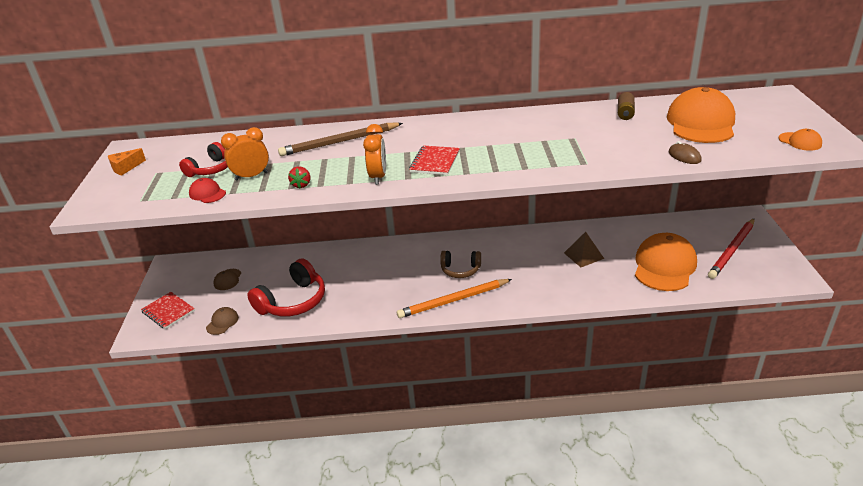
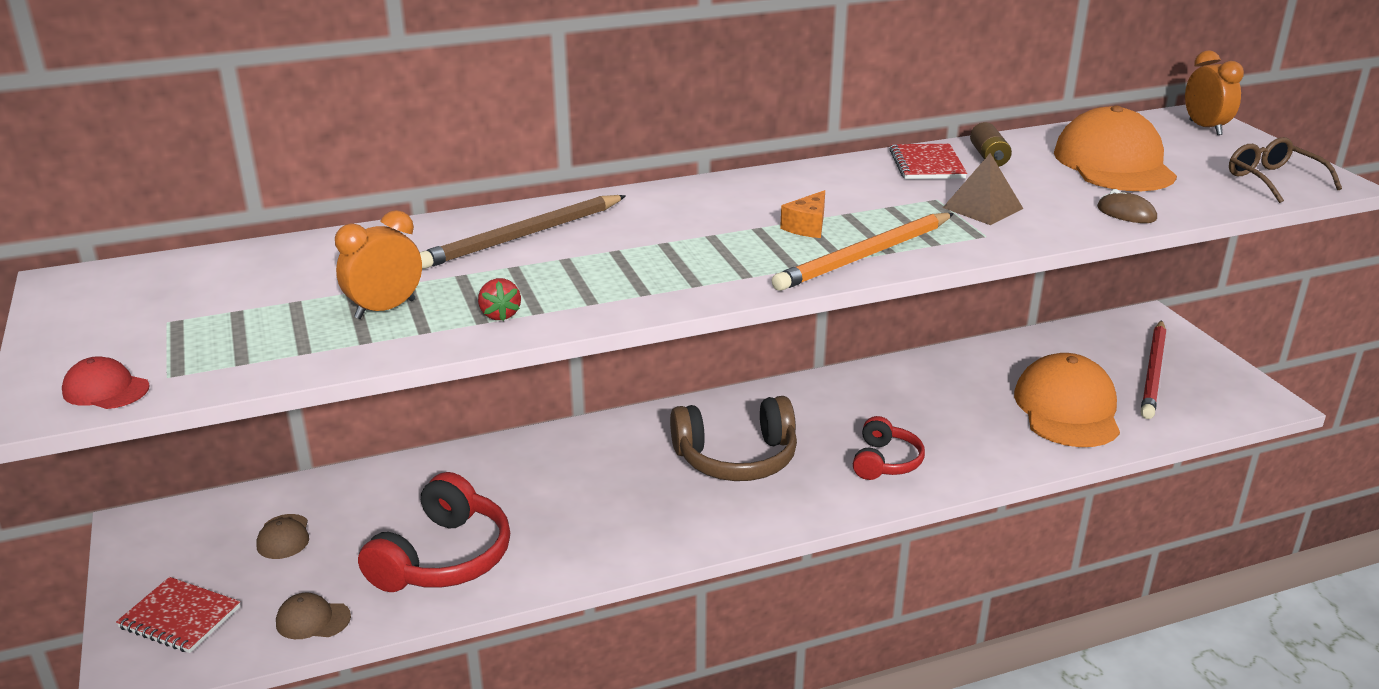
camera: 20 degrees left, 5 degrees down
(125, 168) = (90, 319): orange cheese -> orange cheese (807, 227)
(207, 193) = (312, 348): red cap -> red cap (106, 389)
(211, 169) = (288, 304): red headphones -> red headphones (885, 462)
(222, 322) = (313, 620): brown cap -> brown cap turned 90 degrees counterclockwise
(378, 177) = (640, 288): orange clock -> orange clock (1205, 128)
(435, 162) = (726, 255): red notebook -> red notebook (926, 164)
(453, 300) = (751, 512): orange pencil -> orange pencil (865, 256)
(460, 270) = (736, 458): brown headphones -> brown headphones, size x1.64
(583, 255) = (932, 408): brown pyramid -> brown pyramid (983, 208)
(800, 141) = (1273, 180): orange cap -> brown glasses

